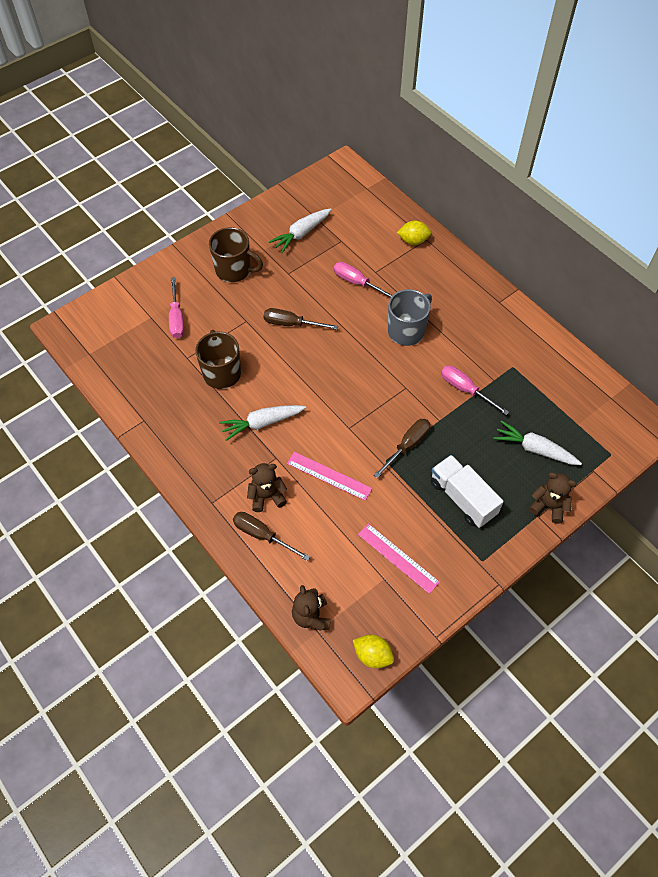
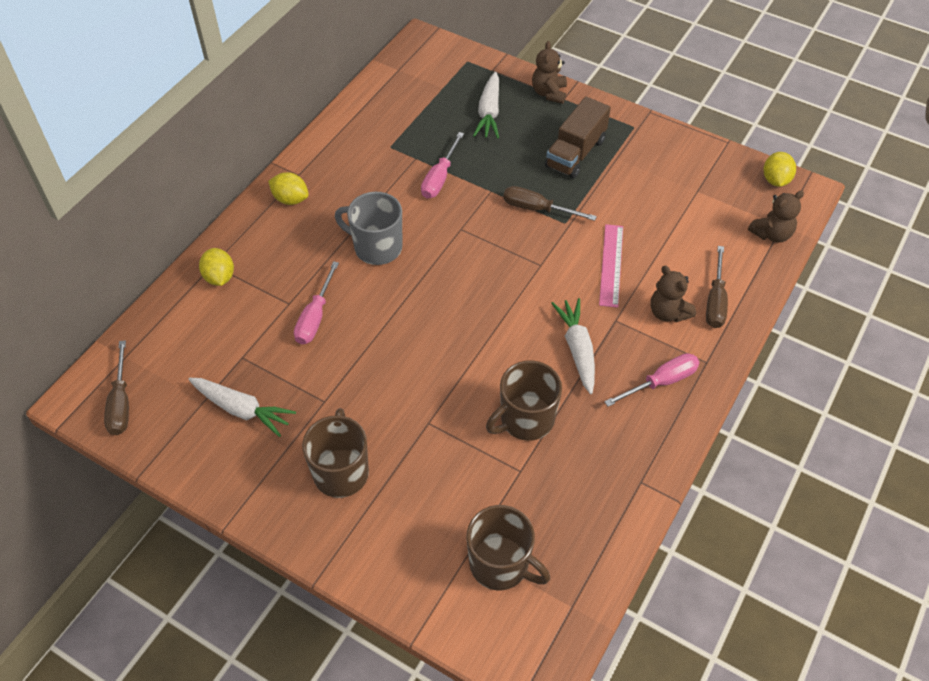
camera: 110 degrees left, 5 degrees down
(133, 328) = (501, 564): none -> brown mug
(176, 318) = (458, 512): pink screwdriver -> pink screwdriver (661, 382)
(262, 423) = (577, 349): white carrot -> white carrot turned 150 degrees counterclockwise
(291, 324) = (413, 368): brown screwdriver -> brown screwdriver (121, 403)
(398, 558) = (669, 186): pink ruler -> none
(462, 498) = (575, 153): white truck -> brown truck
(474, 292) = (290, 199): none -> yellow lemon

